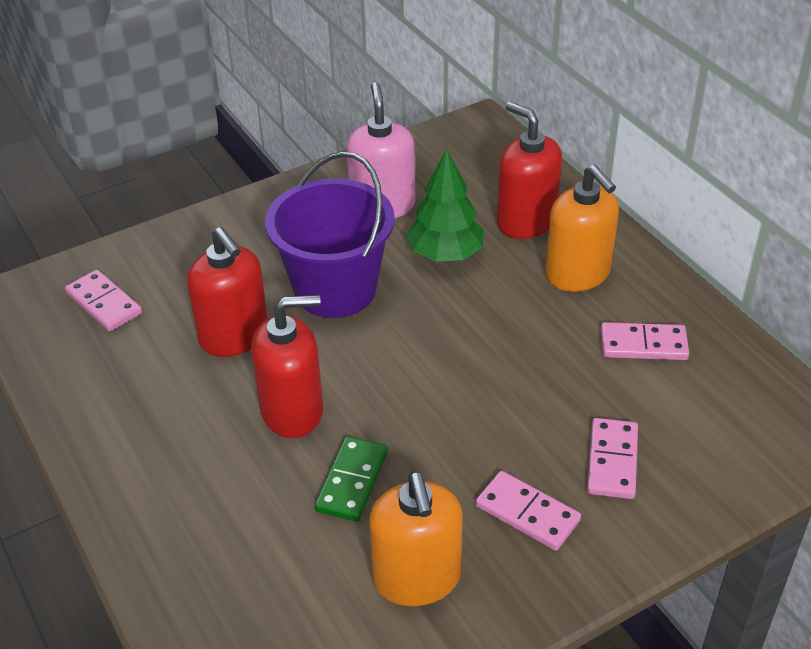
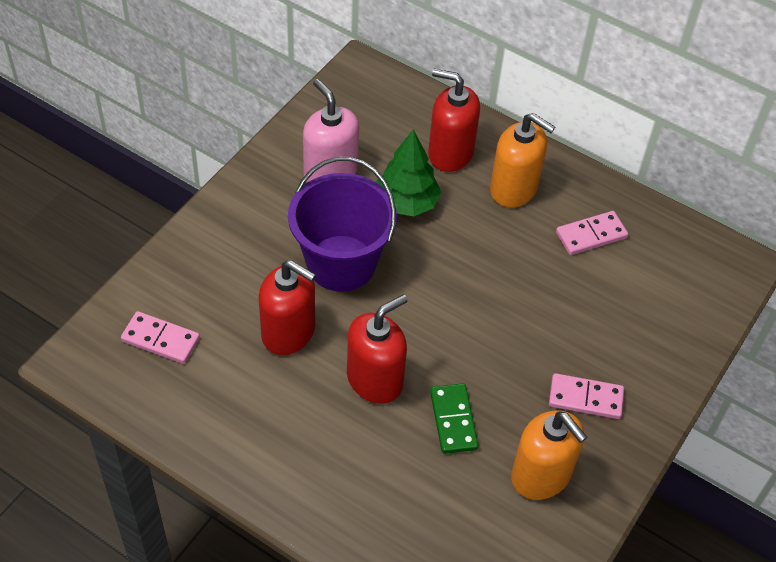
camera: 30 degrees left, 10 degrees up
(612, 461) = (619, 337): pink domino -> none

